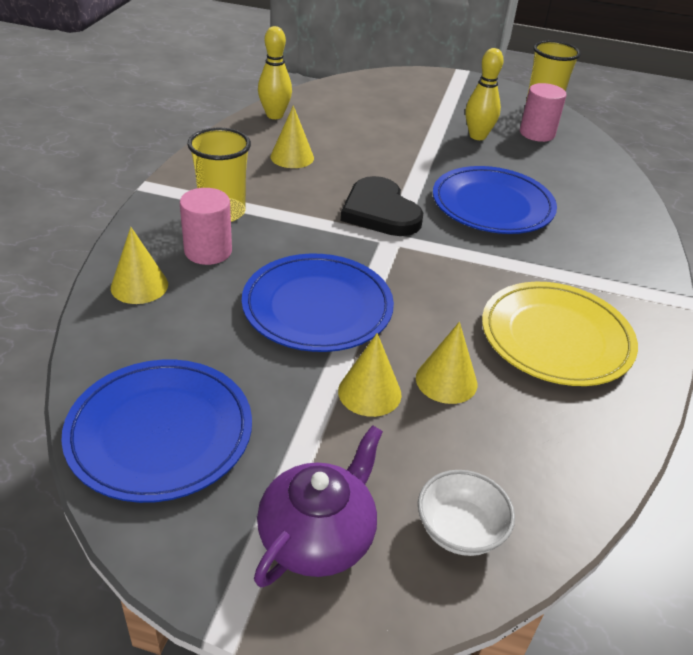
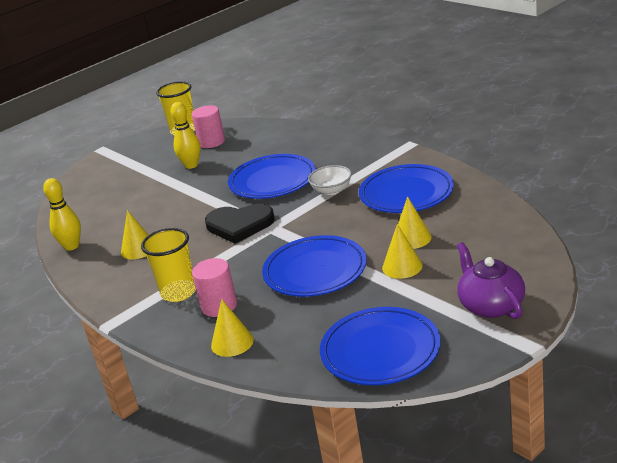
camera: 50 degrees left, 10 degrees down
(460, 530) = (513, 260): white bowl -> white bowl (332, 190)
(556, 338) = (406, 193): yellow plate -> blue plate

